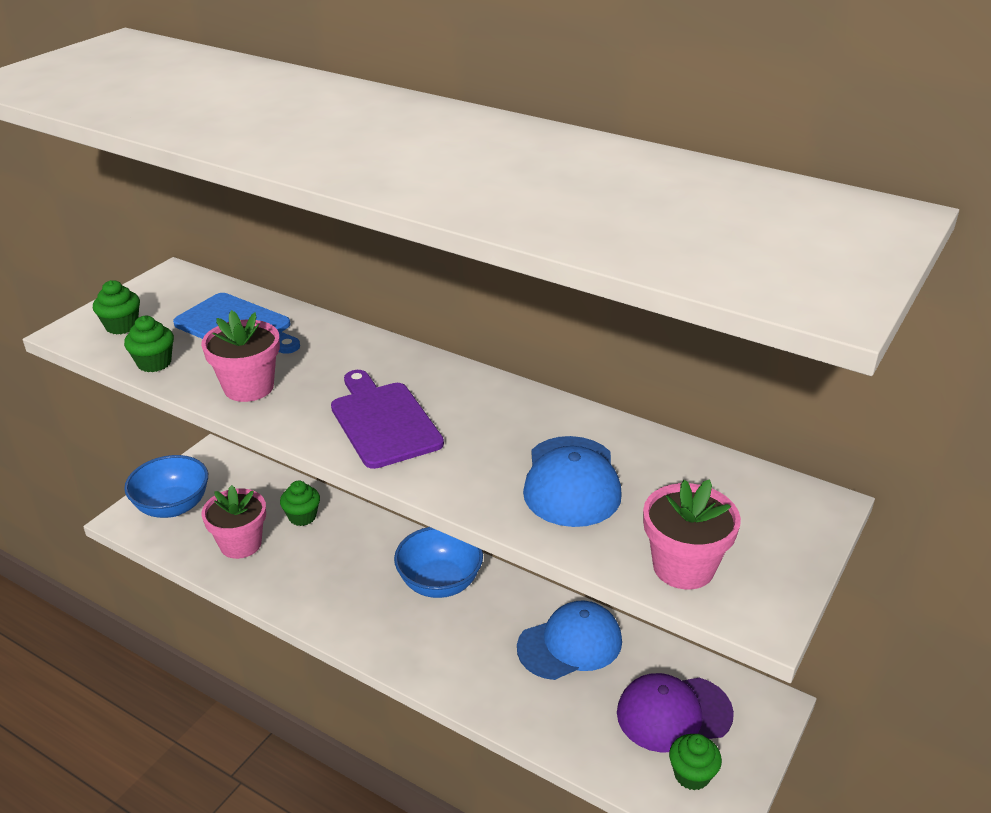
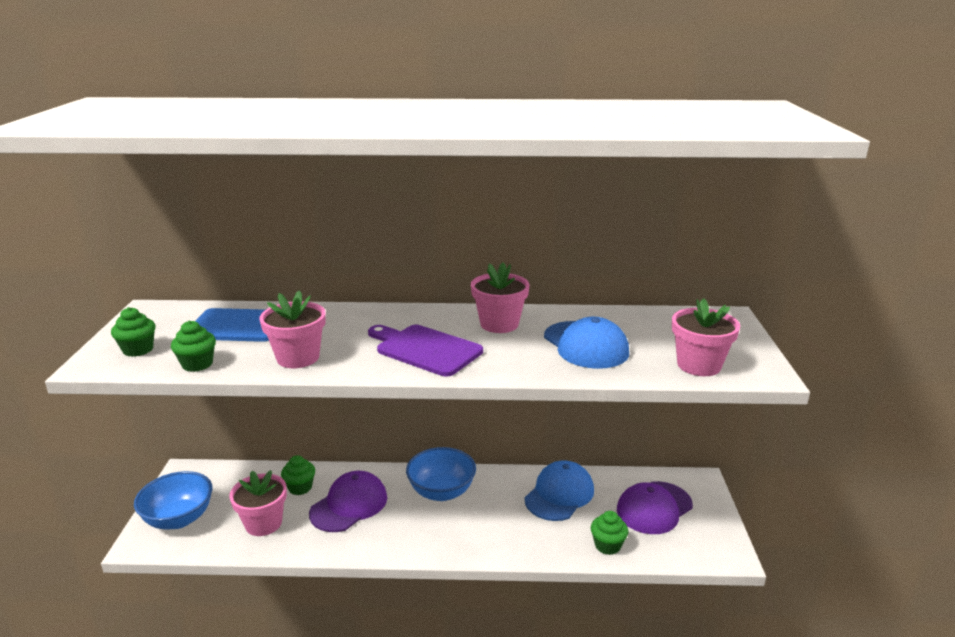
camera: 30 degrees left, 10 degrees down
(334, 558) = (349, 505): none -> purple cap
(501, 413) = (499, 324): none -> pink flower pot
(691, 775) = (694, 536): green cupcake -> green cupcake (607, 545)

